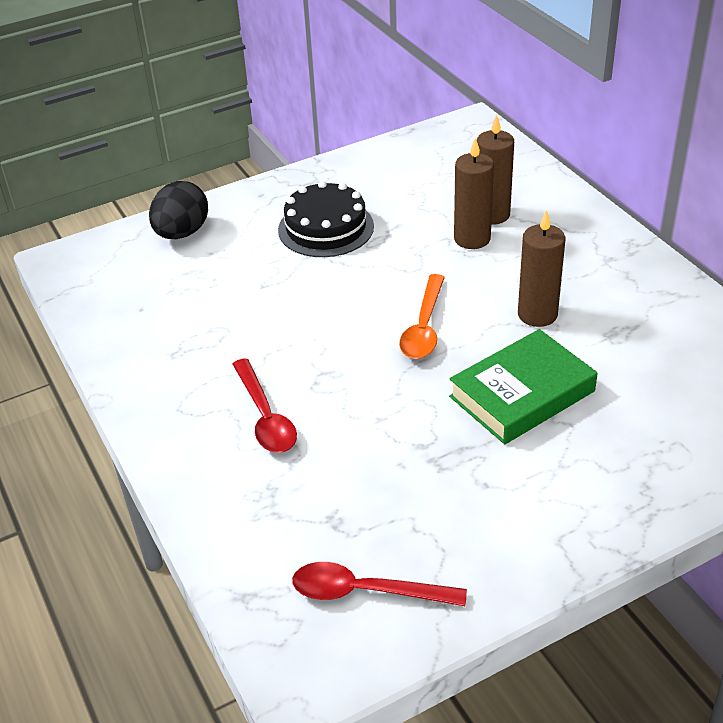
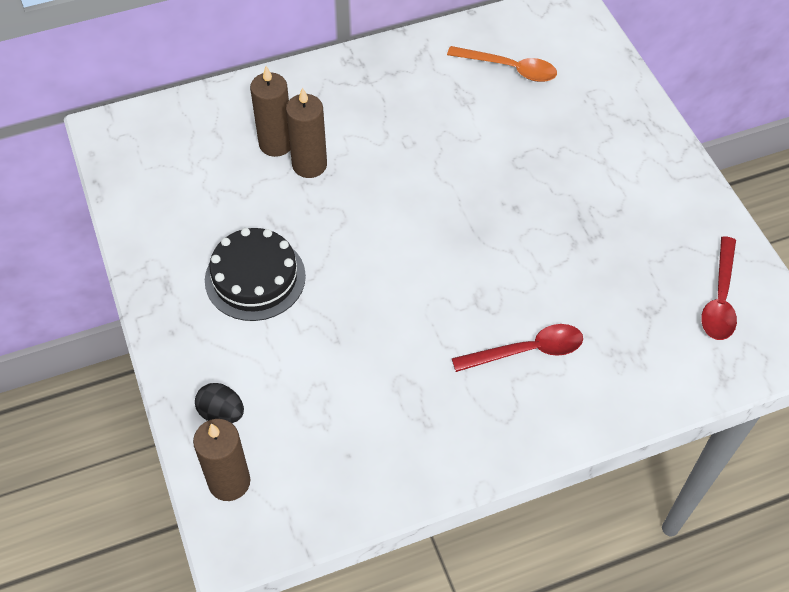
camera: 85 degrees left, 15 degrees up
(182, 233) = (221, 413): black egg -> black egg, size x0.64
(424, 327) = (429, 220): orange spoon -> orange spoon (509, 68)
(522, 394) = (524, 169): green book -> none
(537, 314) = (429, 140): brown candle -> brown candle (229, 482)

